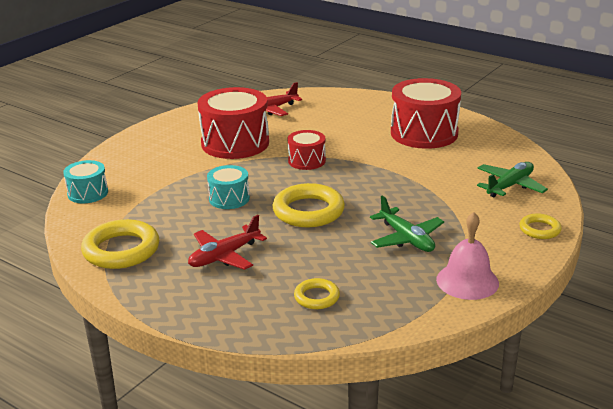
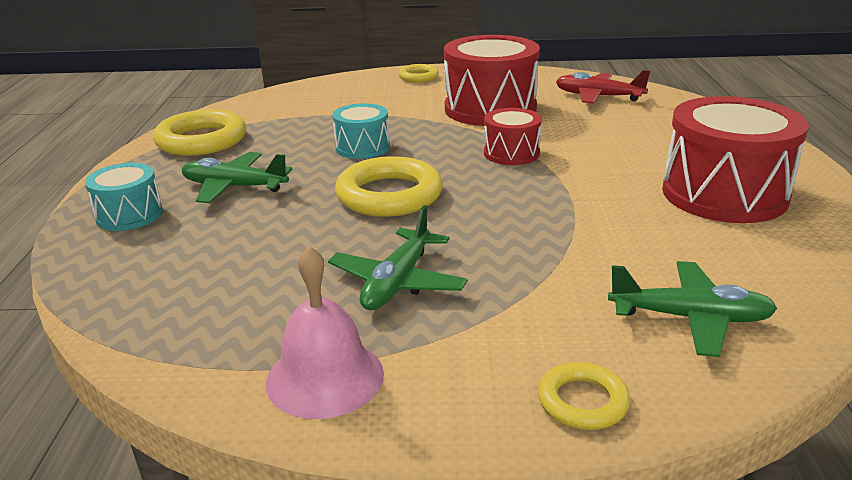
camera: 55 degrees right, 0 degrees up
(88, 193) = (295, 93): turquoise drum -> turquoise drum (129, 215)
(224, 256) = (234, 187): red plane -> green plane
(316, 297) = (183, 270): yellow ring -> yellow ring (418, 77)

